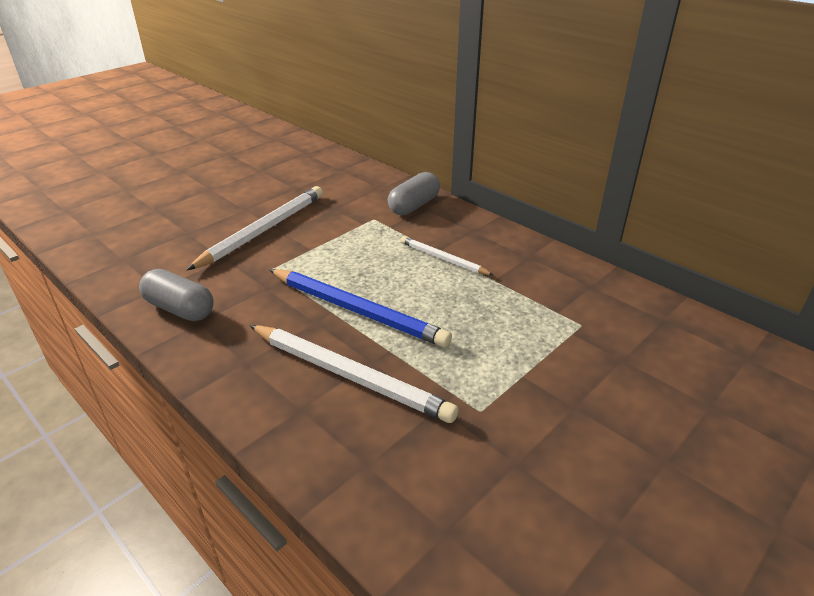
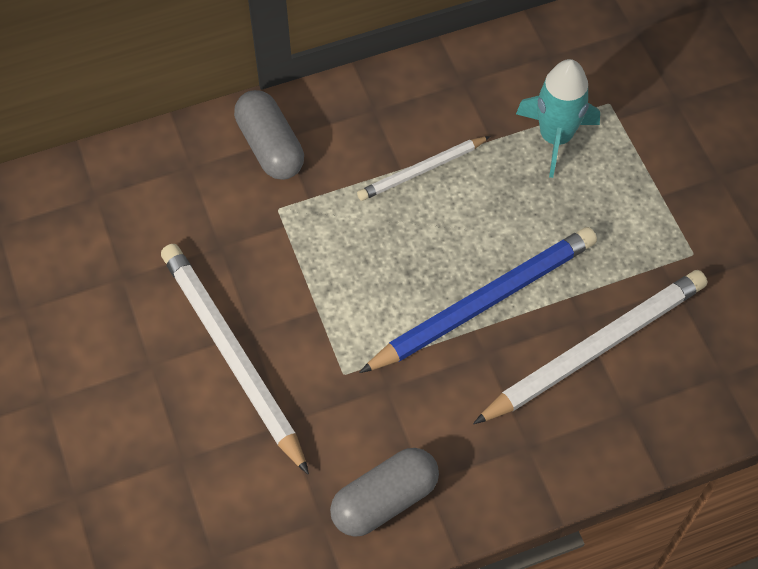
camera: 65 degrees left, 25 degrees up
(524, 307) = (555, 137): none -> turquoise rocket

